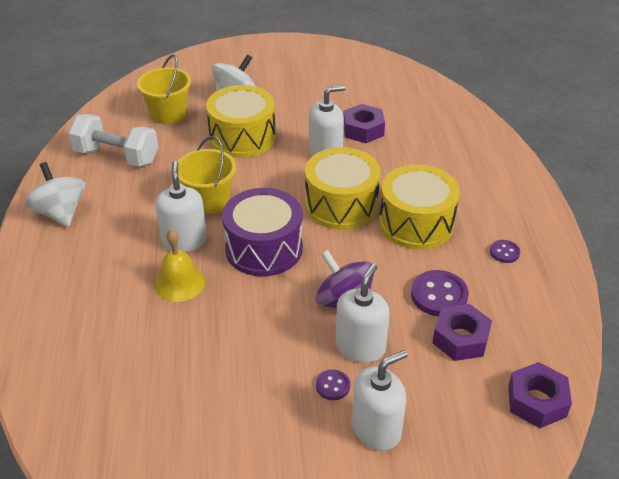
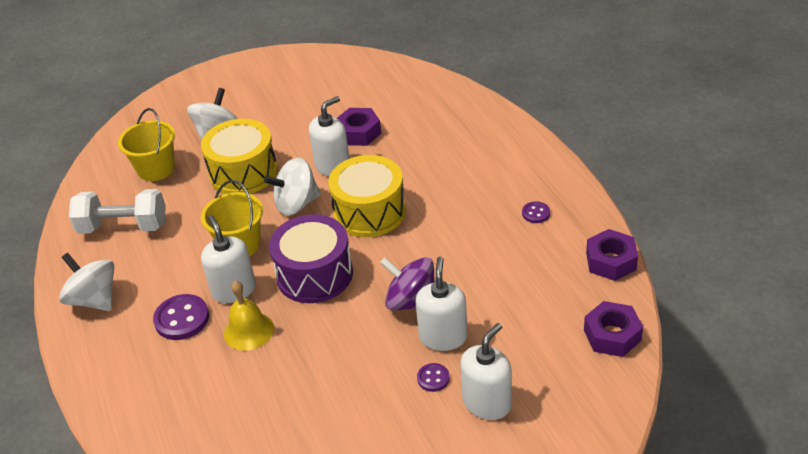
camera: 15 degrees left, 0 degrees up
(277, 178) = (296, 204): none -> white spinning top
(416, 223) = (446, 209): yellow drum -> none
(439, 295) = (493, 269): purple button -> purple button (182, 319)
(460, 338) = (527, 302): purple nut -> purple nut (611, 261)

